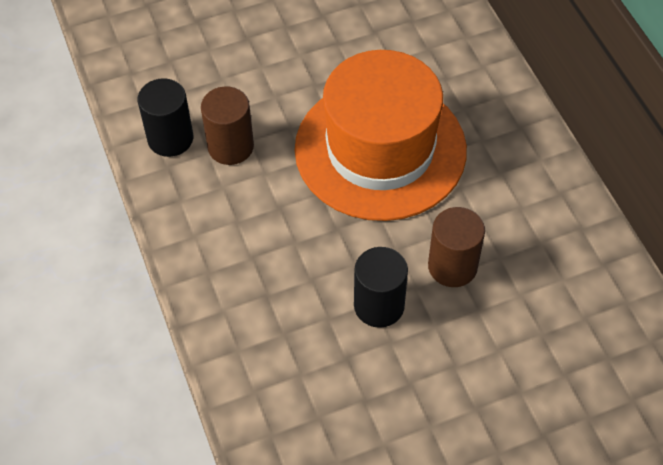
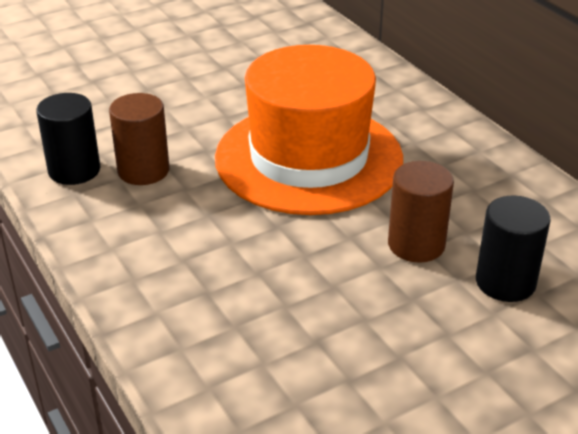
camera: 10 degrees left, 20 degrees down
(379, 305) = (342, 288): black cylinder -> black cylinder (505, 282)

